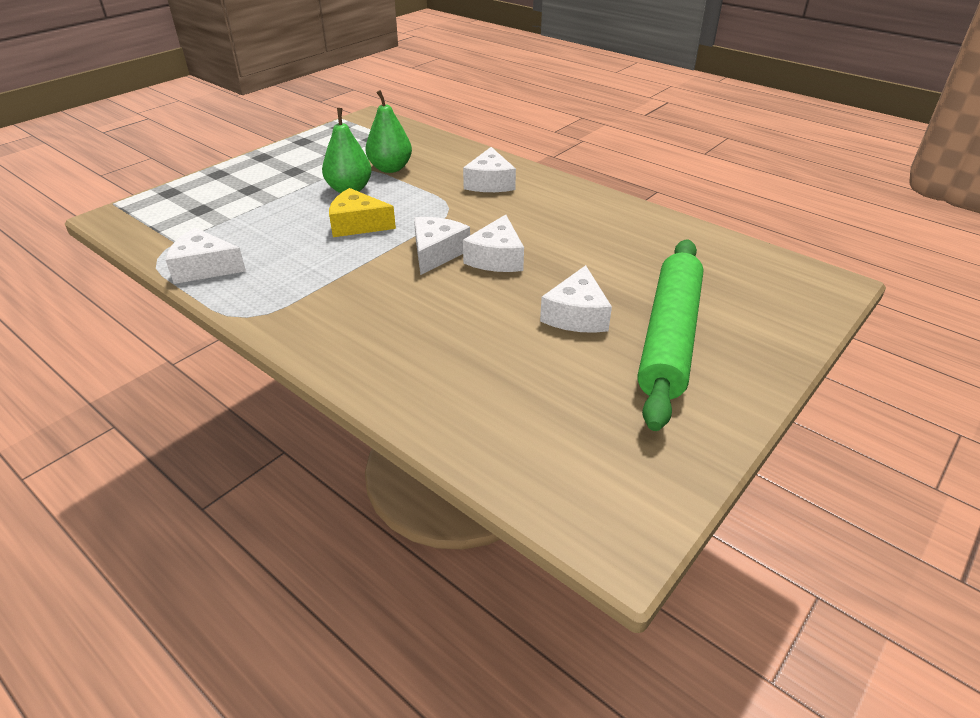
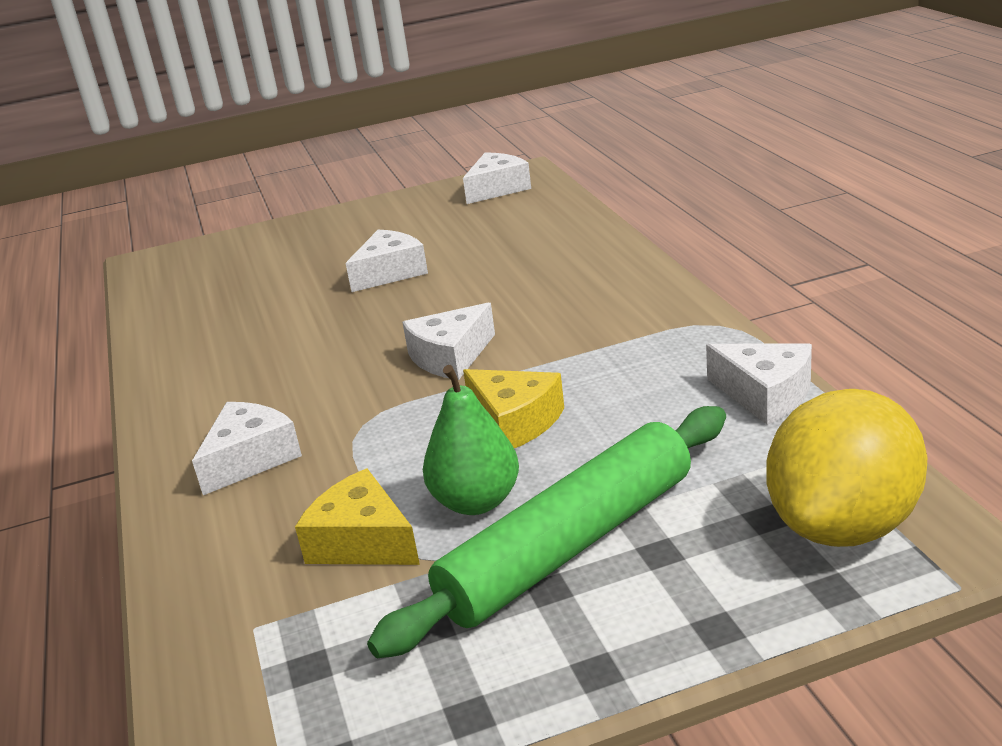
camera: 145 degrees left, 10 degrees down
(162, 213) = (843, 525): none -> yellow lemon
(390, 168) = (362, 541): green pear -> yellow cheese
(496, 258) = (391, 338): white cheese -> white cheese (497, 189)
(669, 337) = (342, 247): green rolling pin -> green rolling pin (569, 545)

